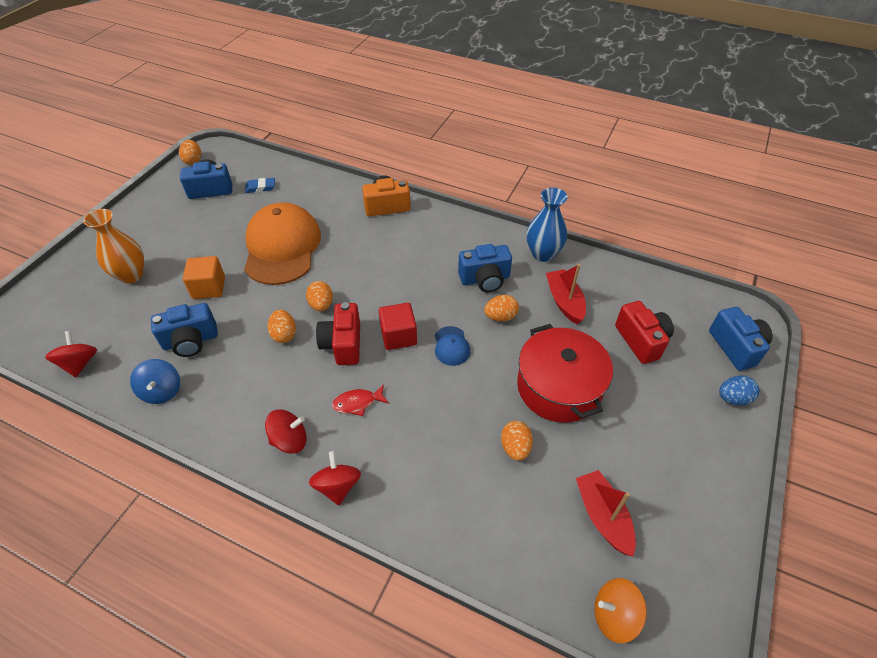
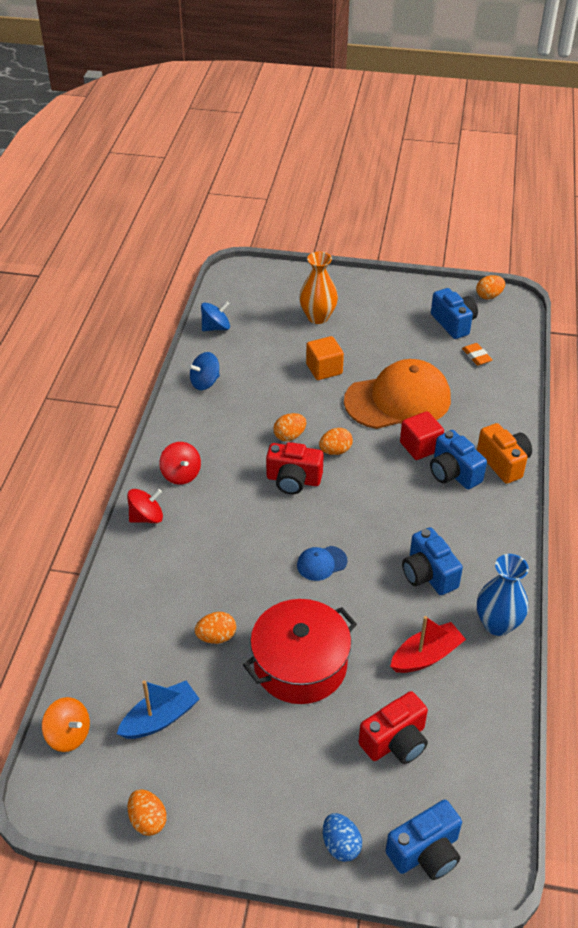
camera: 75 degrees right, 5 degrees down
(80, 363) = (216, 327): red spinning top -> blue spinning top
(191, 341) = (260, 380): blue camera -> blue camera (453, 473)
(260, 187) = (476, 356): blue eraser -> orange eraser
(343, 344) = (293, 480): red camera -> red camera turned 150 degrees counterclockwise
(357, 403) = (231, 508): red fish -> none
(398, 336) = (318, 518): red cube -> red cube (420, 446)
(500, 317) = (378, 598): orange egg -> orange egg (148, 820)
(603, 516) = (160, 718): red boat -> blue boat
(614, 615) = (69, 734): orange spinning top -> orange spinning top turned 135 degrees clockwise

